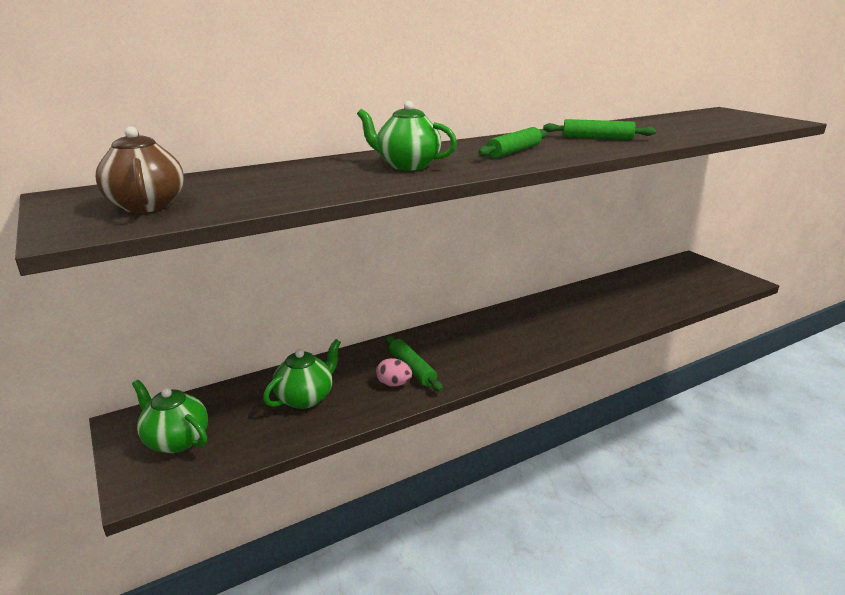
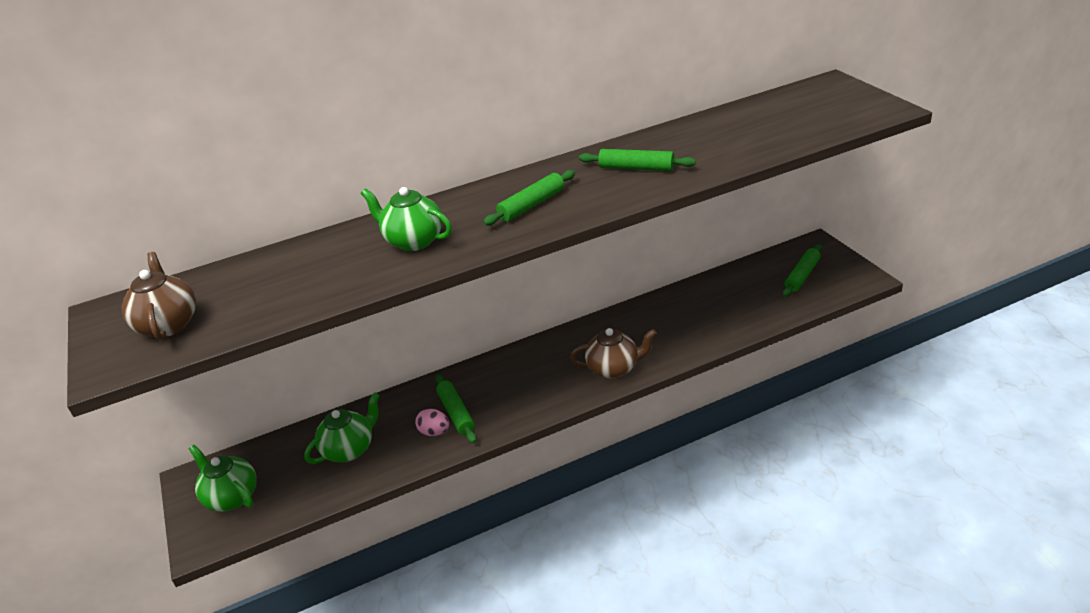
camera: 10 degrees right, 10 degrees up
(556, 337) = (614, 368): none -> brown teapot
(692, 278) = (802, 276): none -> green rolling pin

